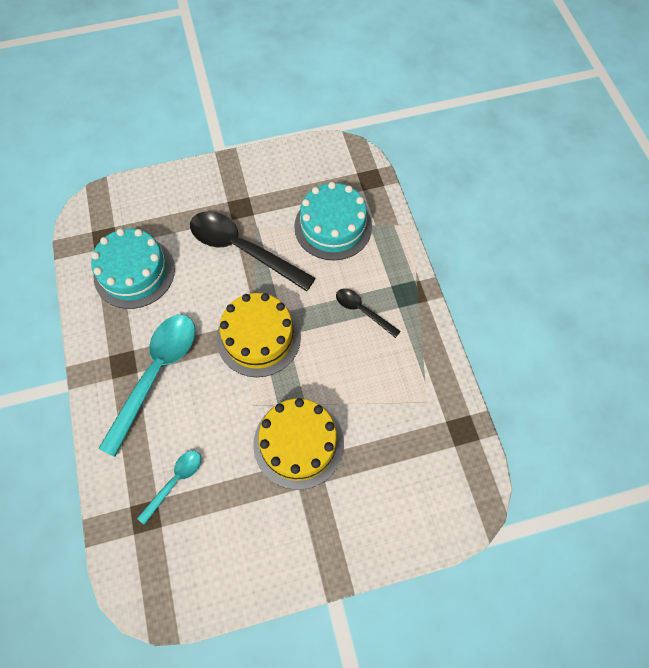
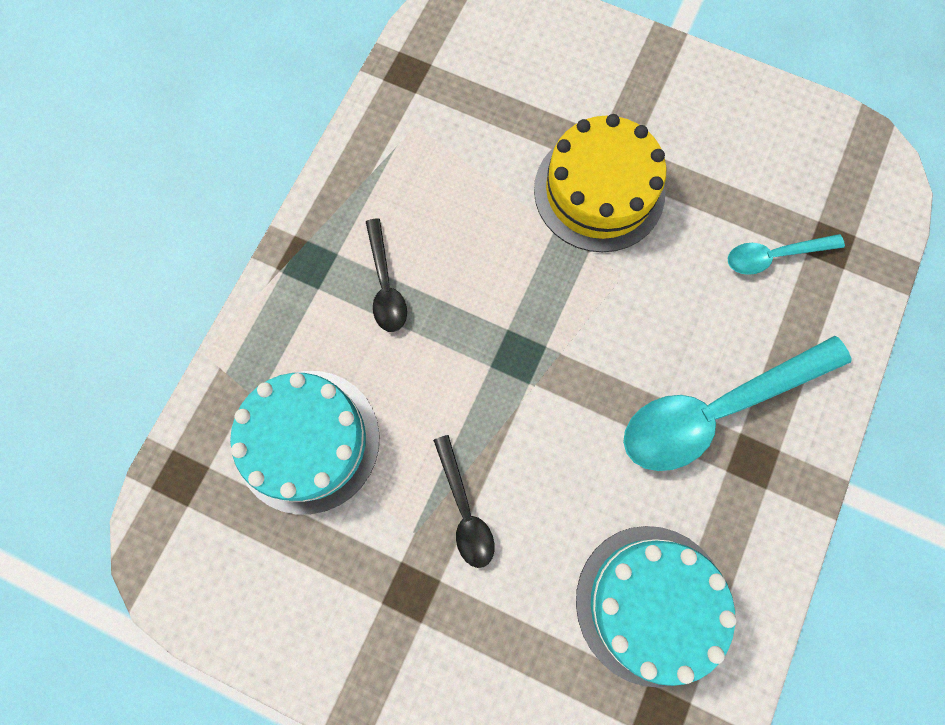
camera: 140 degrees left, 10 degrees up
(243, 249) = (464, 510): black spoon -> black spoon, size x0.51
(258, 337) = (546, 355): yellow cake -> none

